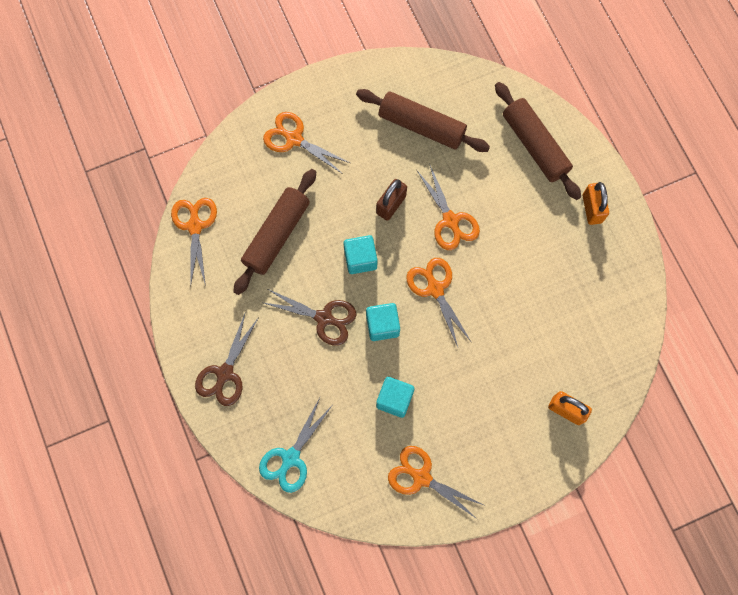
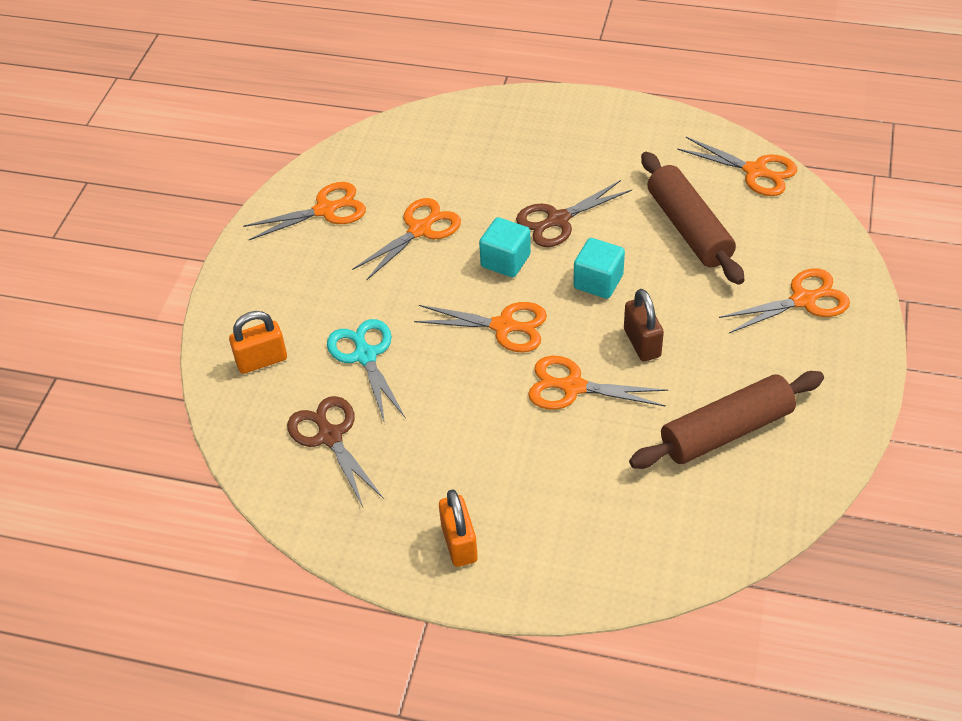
camera: 130 degrees right, 25 degrees down
(225, 373) = (570, 125): brown scissors -> brown scissors (330, 436)
(291, 458) = (442, 131): turquoise scissors -> turquoise scissors (365, 356)
(394, 399) = (420, 230): turquoise cube -> orange scissors
(535, 145) = (600, 537): brown rolling pin -> none
(592, 209) = (459, 543): orange padlock -> orange padlock turned 45 degrees clockwise

